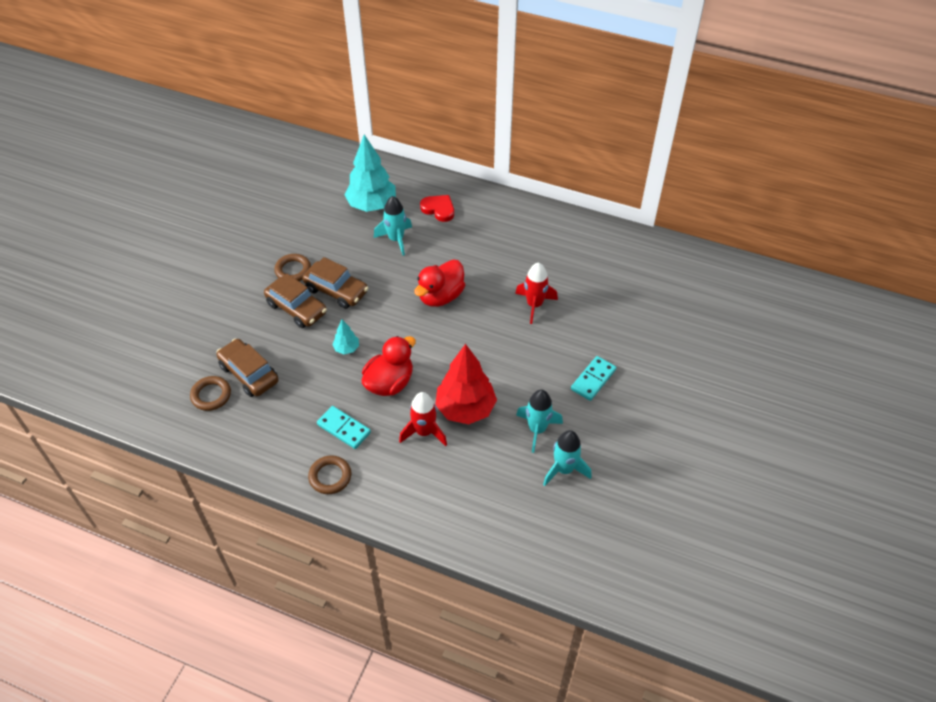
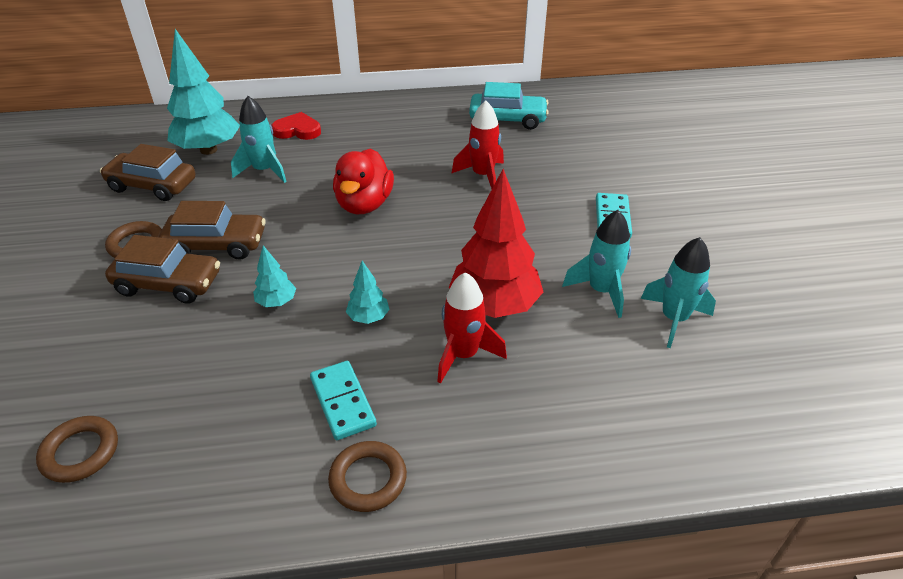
camera: 30 degrees left, 10 degrees down
(249, 373) = (136, 393): brown car -> brown car (152, 185)
(344, 429) = (342, 402): turquoise domino -> turquoise domino turned 60 degrees clockwise
(389, 383) = (368, 317): red duck -> turquoise tree
(593, 259) = (507, 119): none -> turquoise car

